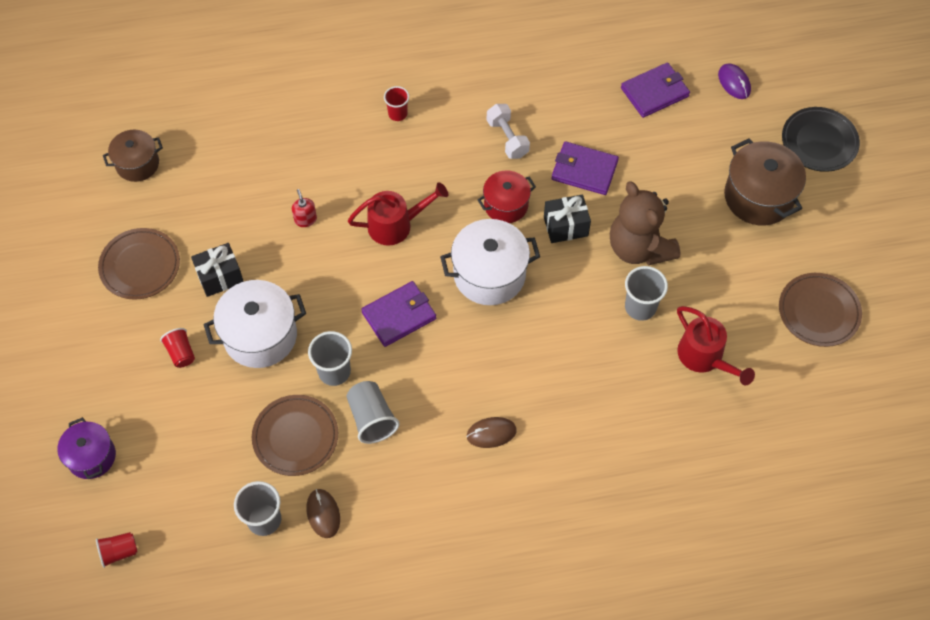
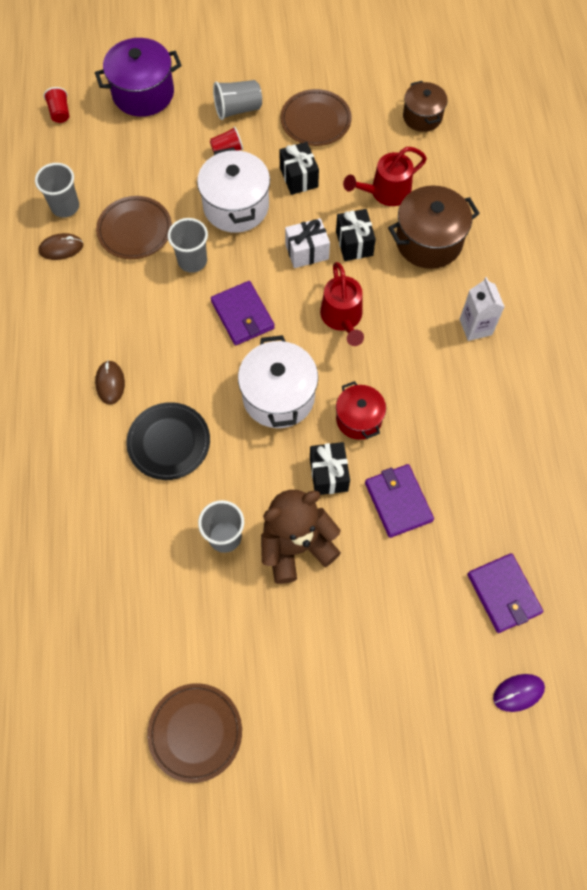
camera: 95 degrees right, 5 degrees up
(91, 456) = (143, 93): purple pot -> purple pot, size x1.59
(305, 219) = (354, 243): red soap dispenser -> black gift
(317, 262) = (307, 251): none -> white gift
(372, 418) = (142, 288): grey cup -> grey cup (238, 109)
(397, 114) = (475, 327): red cup -> white carton
(507, 138) = (442, 428): white dumbbell -> none
(584, 170) = (398, 501): purple wallet -> purple wallet turned 45 degrees counterclockwise
(705, 358) = (157, 594): red watering can -> red watering can (385, 192)
(758, 197) = (352, 692): brown pot -> brown pot (428, 241)
(819, 142) = (427, 785): black plate -> black plate (169, 443)

